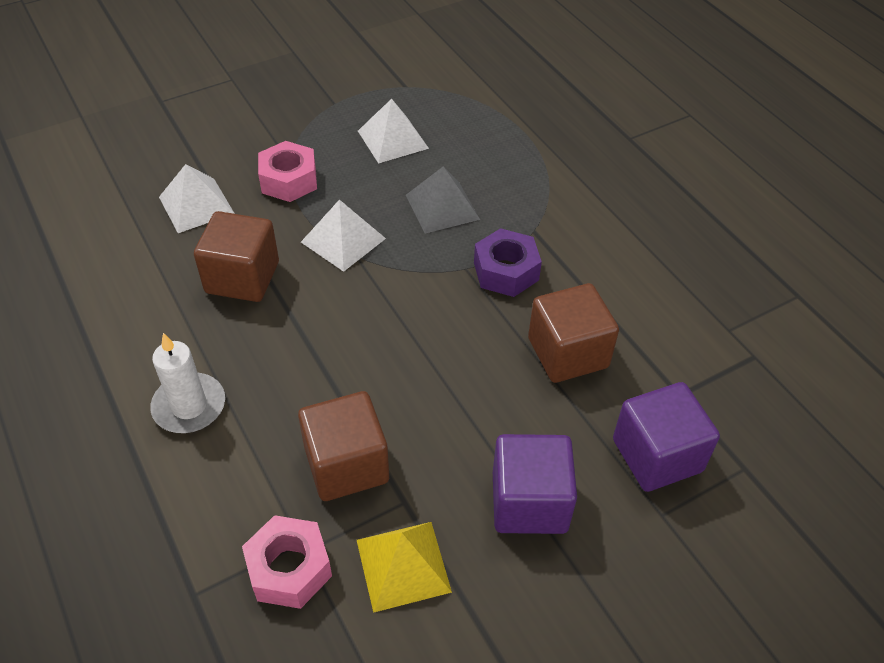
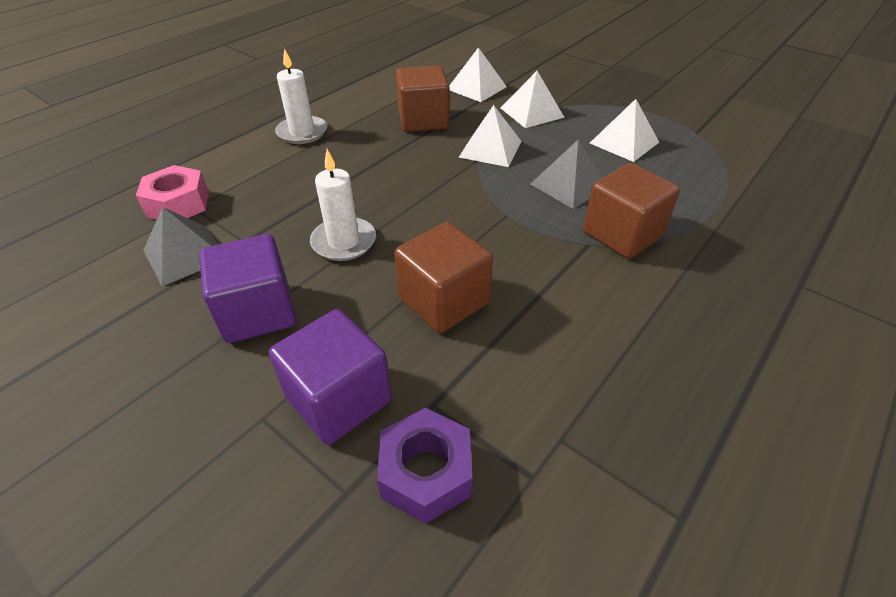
camera: 70 degrees right, 5 degrees down
(289, 180) = (531, 112): pink nut -> white pyramid
(346, 465) = (272, 205): brown cube -> brown cube (622, 234)
(403, 565) = (185, 254): yellow pyramid -> grey pyramid
(449, 409) = (344, 242): none -> white candle
(506, 271) = (521, 238): purple nut -> purple nut (426, 472)

